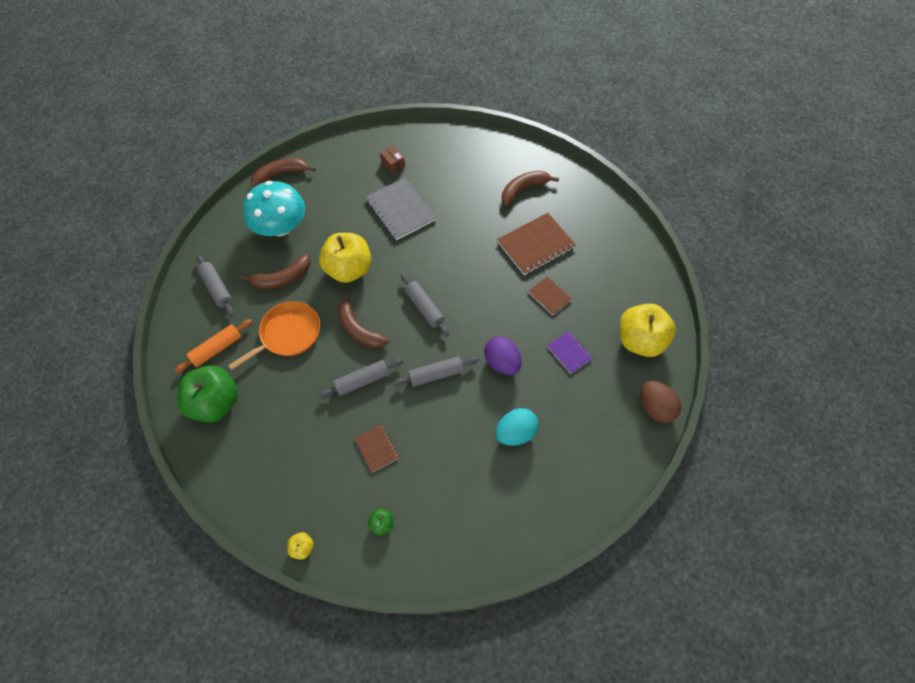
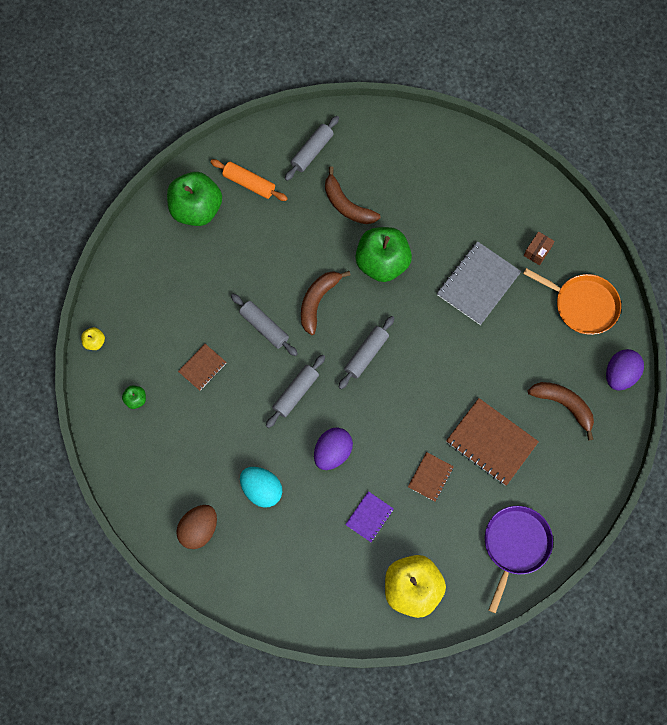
camera: 70 degrees right, 10 degrees up
(280, 174) = (472, 144): brown banana -> none
(280, 227) = (406, 175): turquoise mushroom -> none
(288, 334) = (287, 238): orange pan -> orange pan (582, 305)
(349, 269) = (382, 263): yellow apple -> green apple
(436, 374) = (296, 393): grey rolling pin -> grey rolling pin turned 75 degrees clockwise
(513, 149) = (620, 374): none -> purple egg
(624, 257) = (515, 545): none -> purple pan
(655, 407) = (338, 622): brown egg -> brown egg (199, 529)

